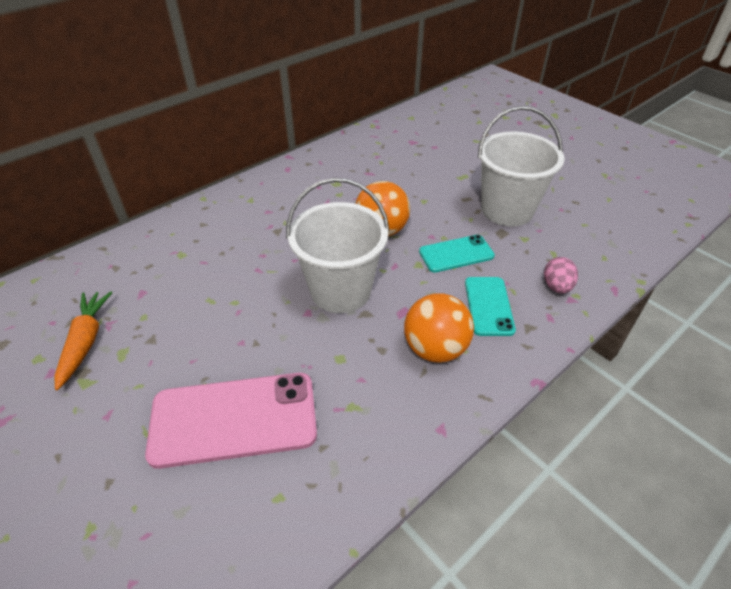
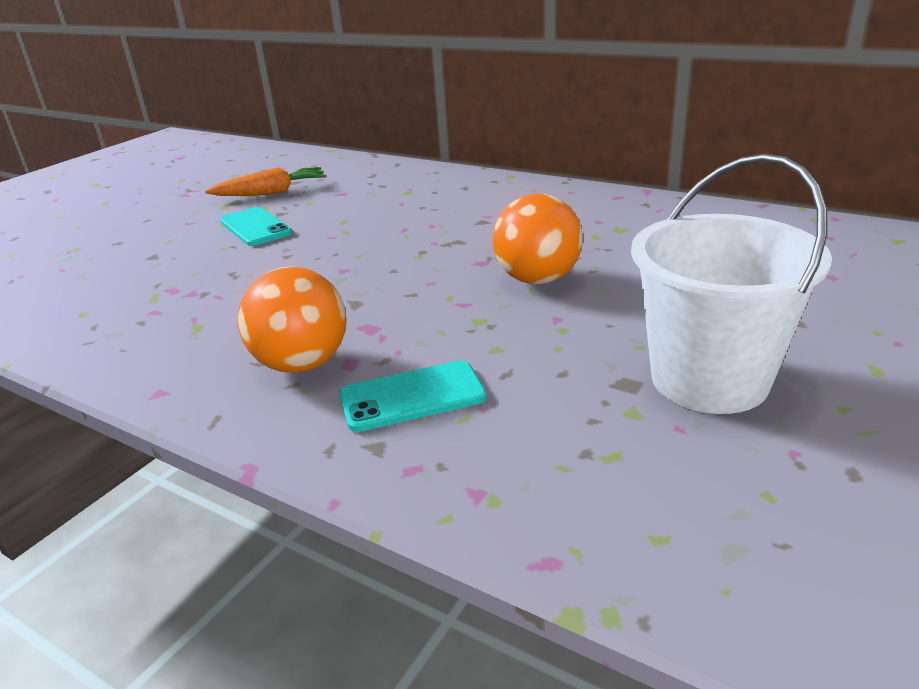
camera: 75 degrees right, 15 degrees down
(234, 419) = (181, 271): pink phone -> none
(340, 290) = (391, 279): white bucket -> none
(456, 254) = (527, 347): turquoise phone -> turquoise phone (255, 227)
(556, 286) = (505, 469): pink egg -> none

